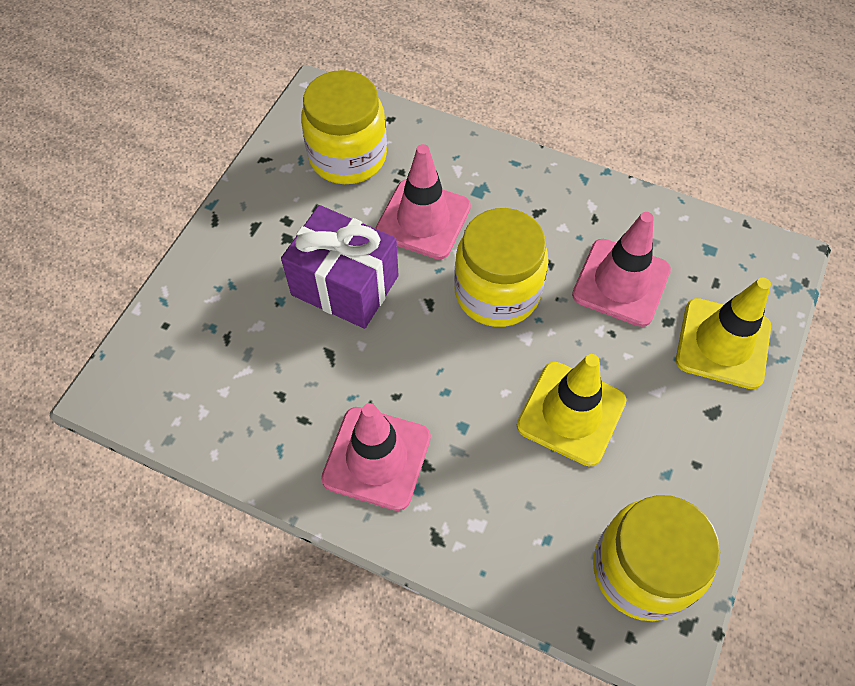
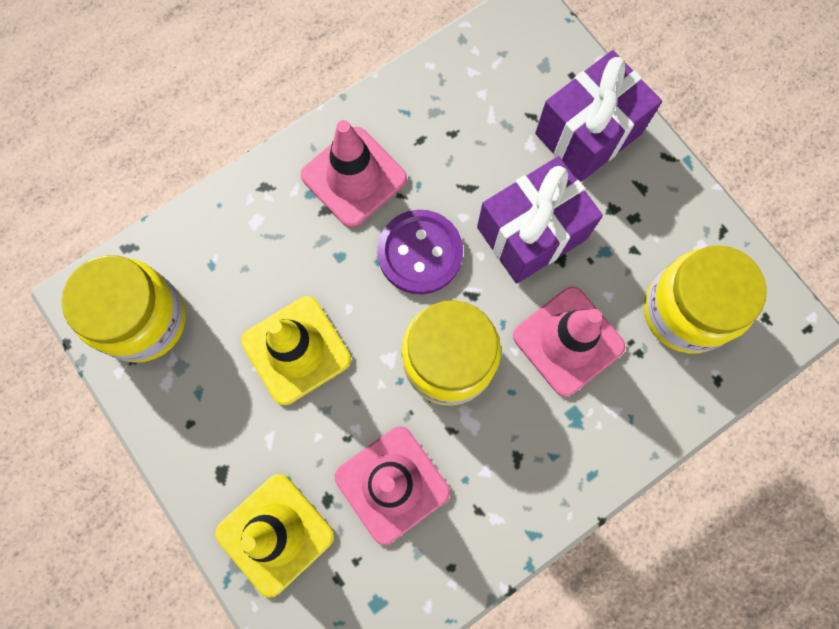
camera: 120 degrees right, 15 degrees up
(222, 286) = (588, 133): none -> purple gift
(417, 361) = (420, 253): none -> purple button

